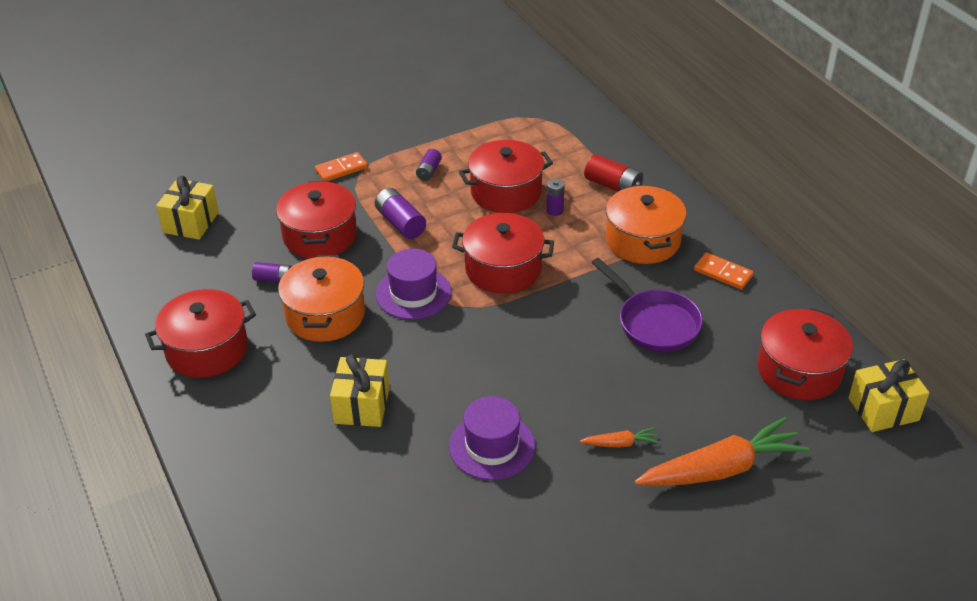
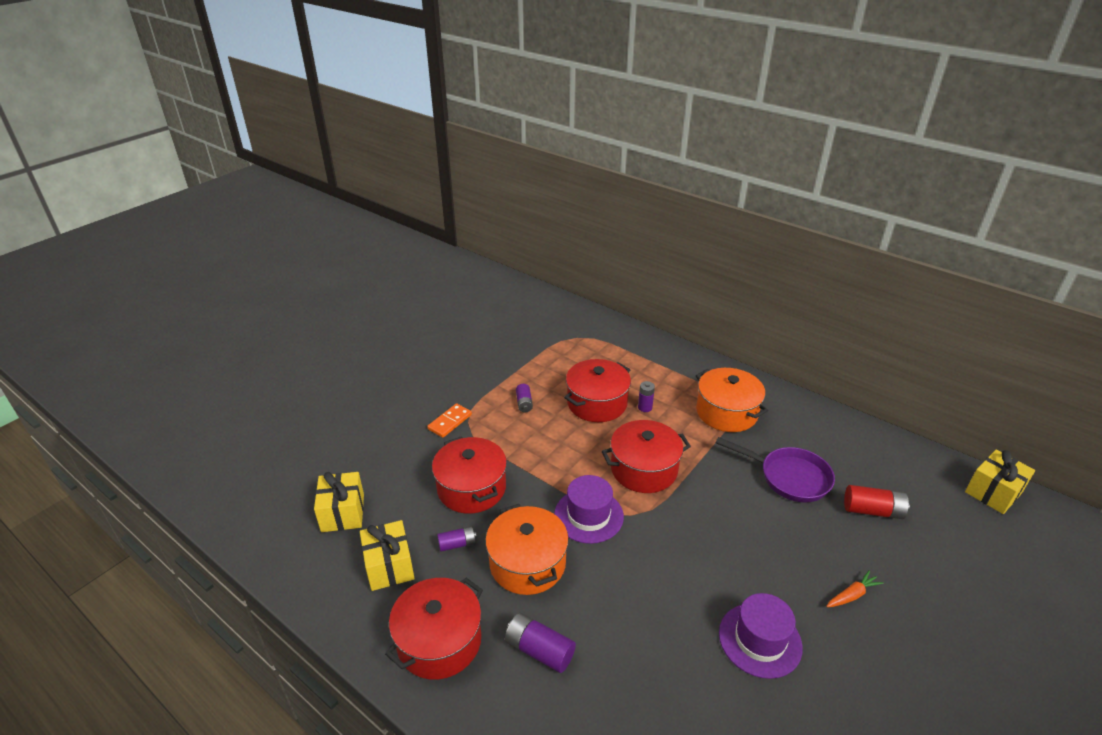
camera: 25 degrees left, 5 degrees down
(362, 405) = (622, 644): yellow gift -> yellow gift (389, 566)
(400, 223) = (533, 455): purple battery -> purple battery (539, 650)
(613, 186) = (671, 375): red battery -> red battery (872, 511)
(721, 469) = (939, 588): orange carrot -> none
(723, 273) = (801, 420): orange domino -> none
(799, 371) = (915, 481): red pot -> none

